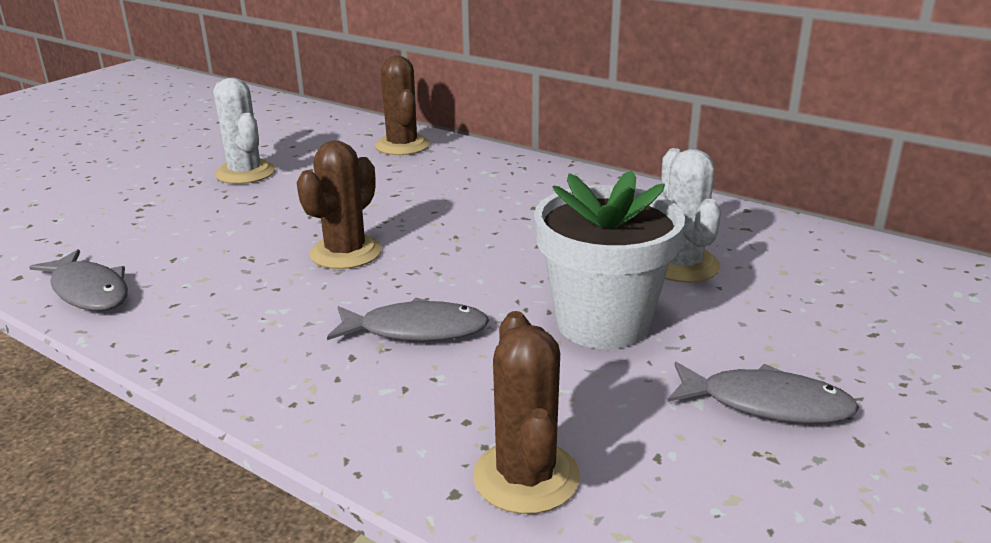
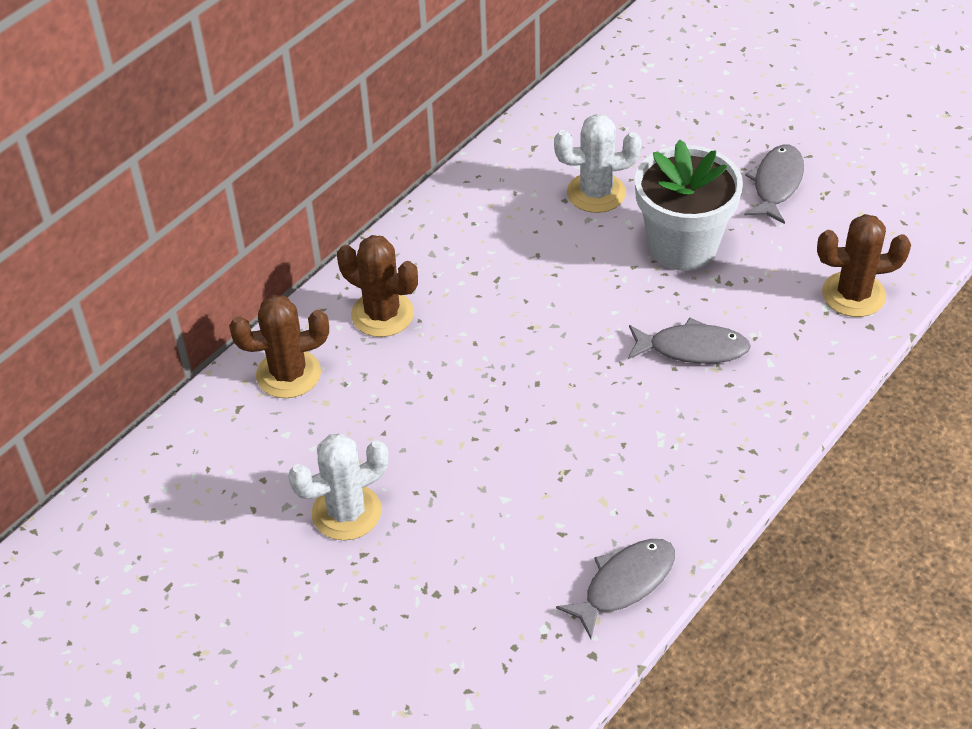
camera: 85 degrees left, 20 degrees up
(345, 253) = (559, 402): brown cactus -> brown cactus (382, 314)
(416, 330) = (692, 348): grey fish -> grey fish turned 90 degrees clockwise

